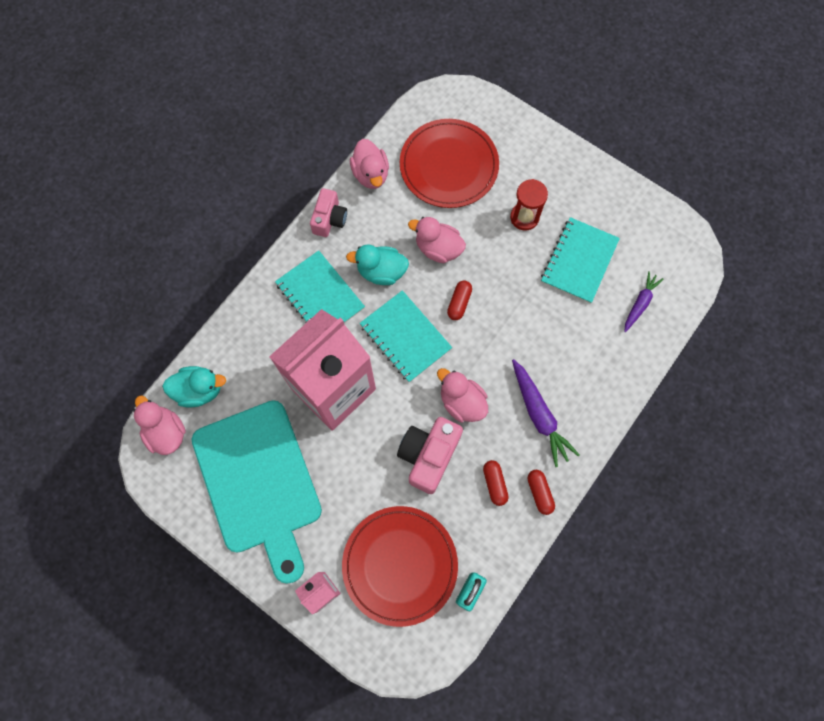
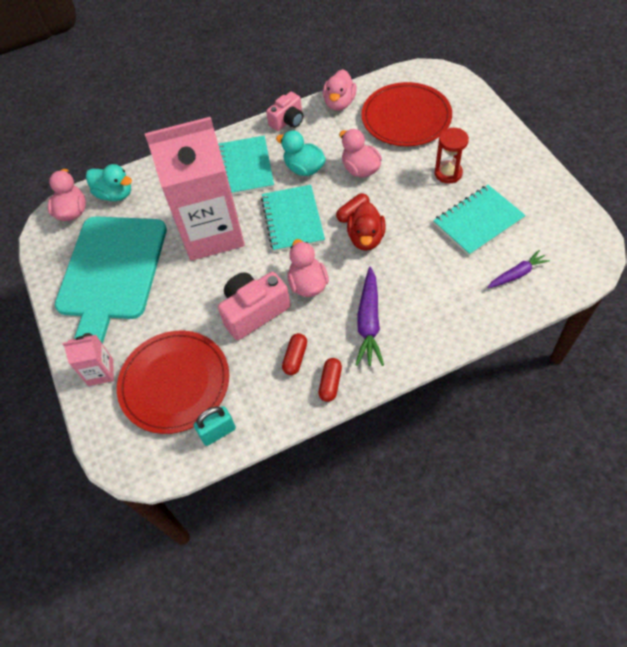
camera: 35 degrees right, 15 degrees down
(487, 326) = (366, 238): none -> red duck

